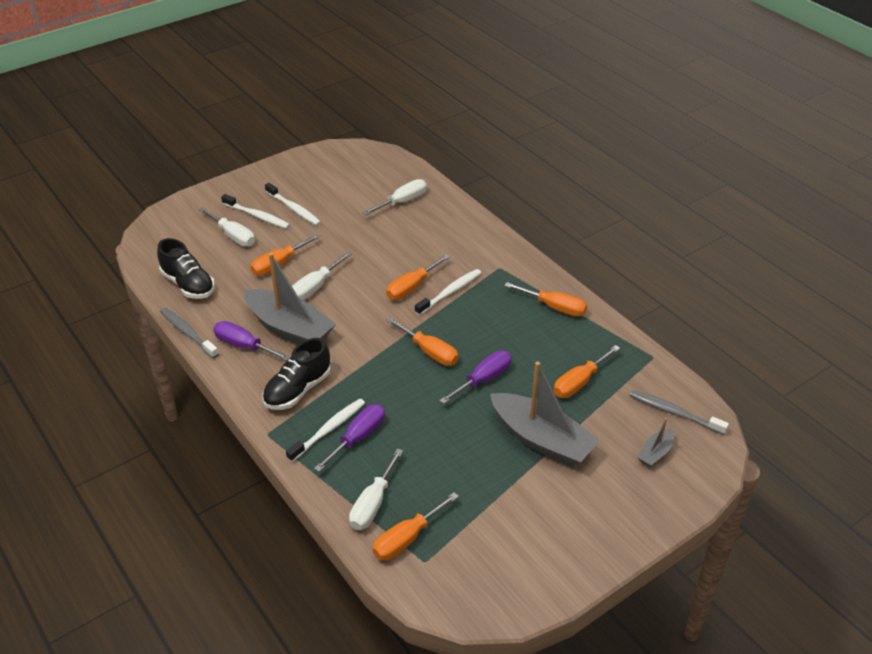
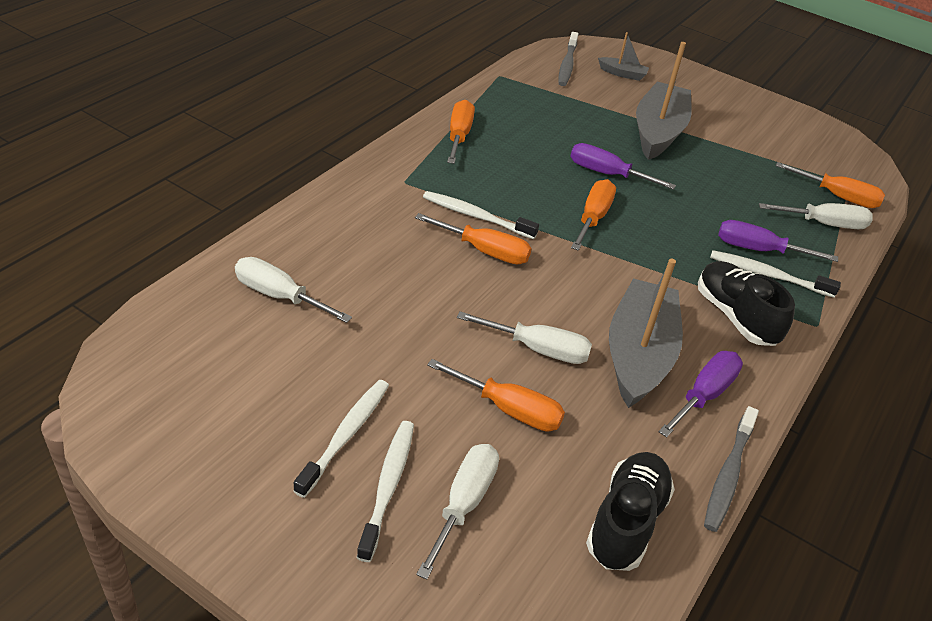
camera: 115 degrees left, 0 degrees up
(244, 346) = (704, 395): purple screwdriver -> purple screwdriver turned 150 degrees counterclockwise
(297, 390) = (735, 316): black shoe -> black shoe turned 135 degrees counterclockwise
(579, 382) = (566, 115): orange screwdriver -> none

